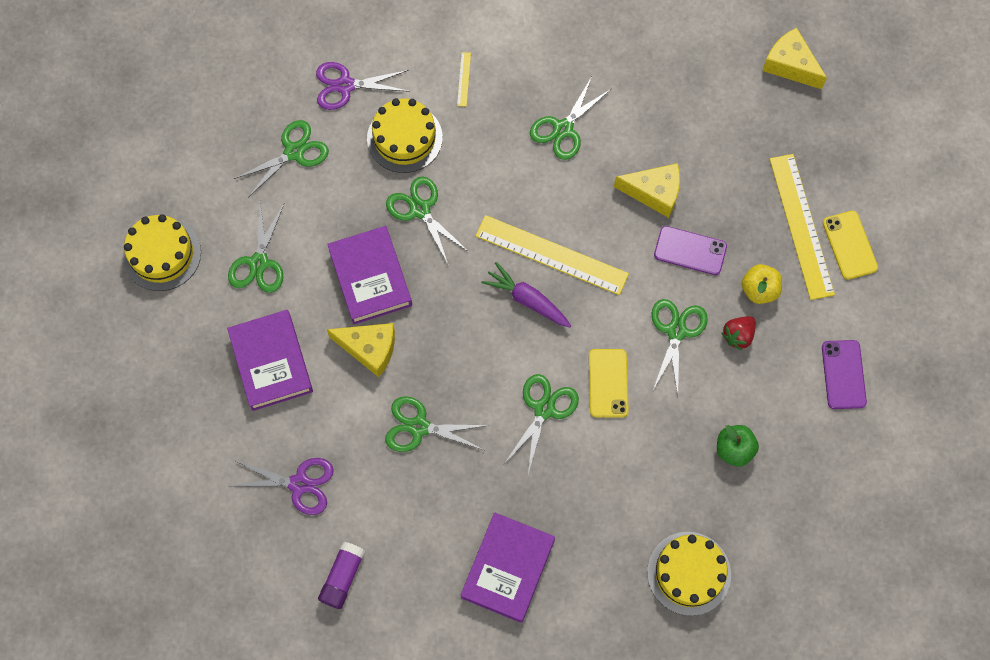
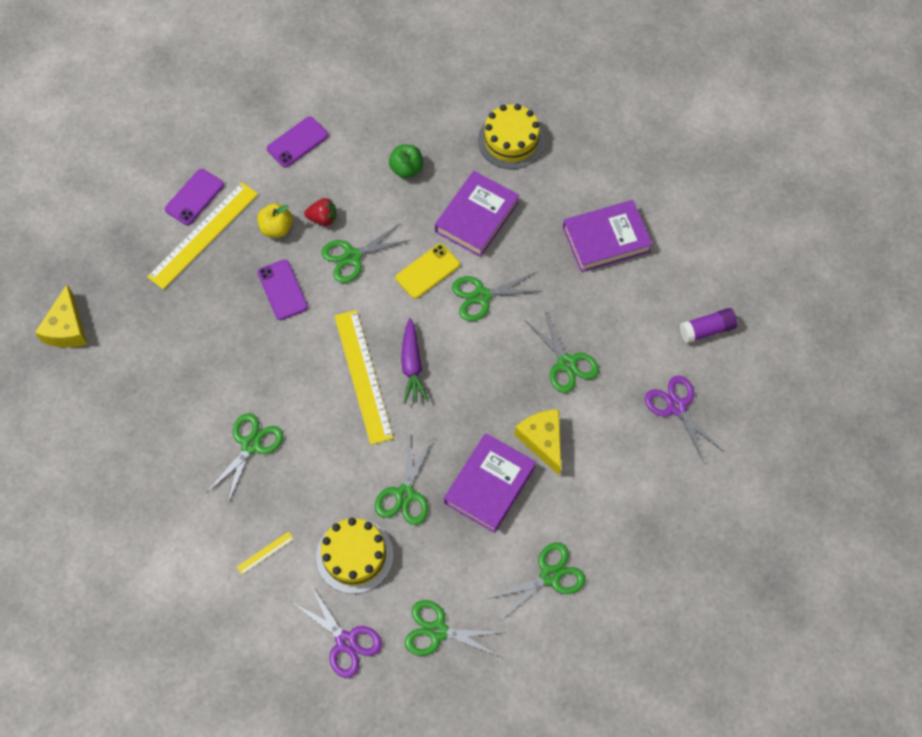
camera: 130 degrees left, 5 degrees down
(162, 254) = (609, 657): yellow cake -> none
(271, 362) = (614, 499): purple book -> purple book (476, 217)
(563, 129) = (251, 445): green scissors -> green scissors turned 60 degrees counterclockwise
(654, 193) = (254, 344): yellow cheese -> none
(849, 245) = (194, 197): yellow phone -> purple phone

